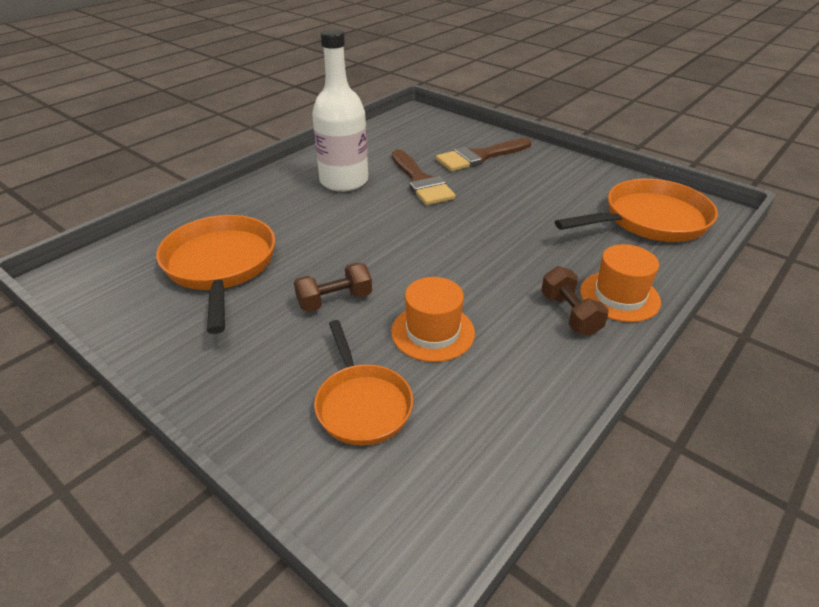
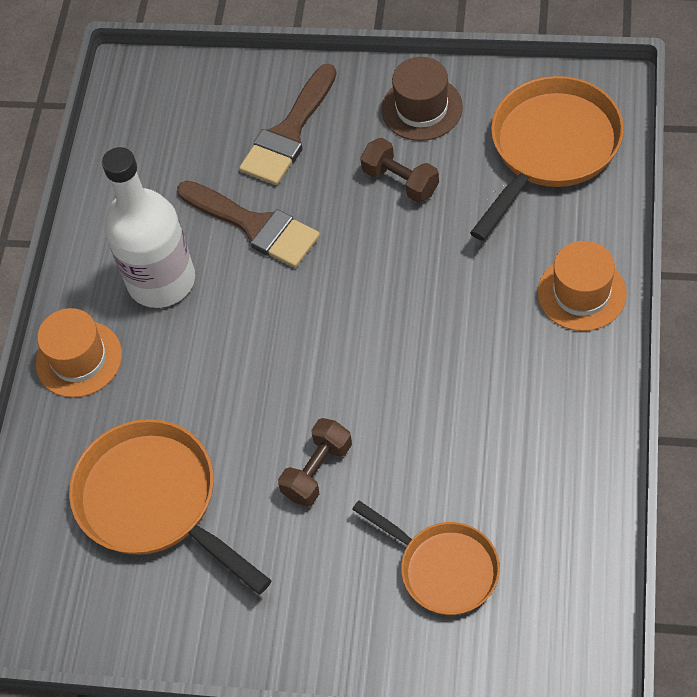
camera: 25 degrees left, 20 degrees up
(433, 332) = (442, 450): orange hat -> orange hat (79, 359)
(570, 314) = (550, 347): brown dumbbell -> brown dumbbell (400, 181)
(572, 175) = (422, 108): none -> brown hat

